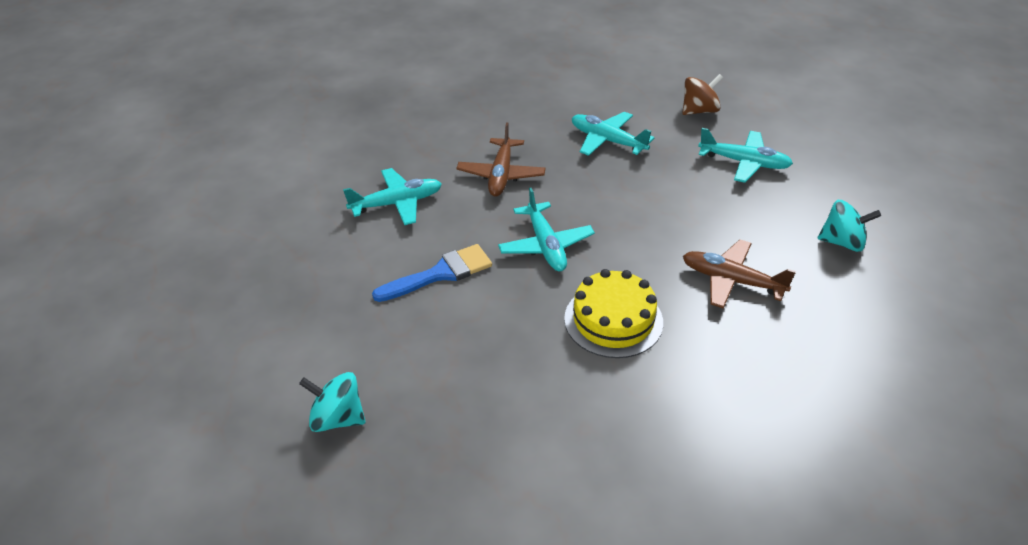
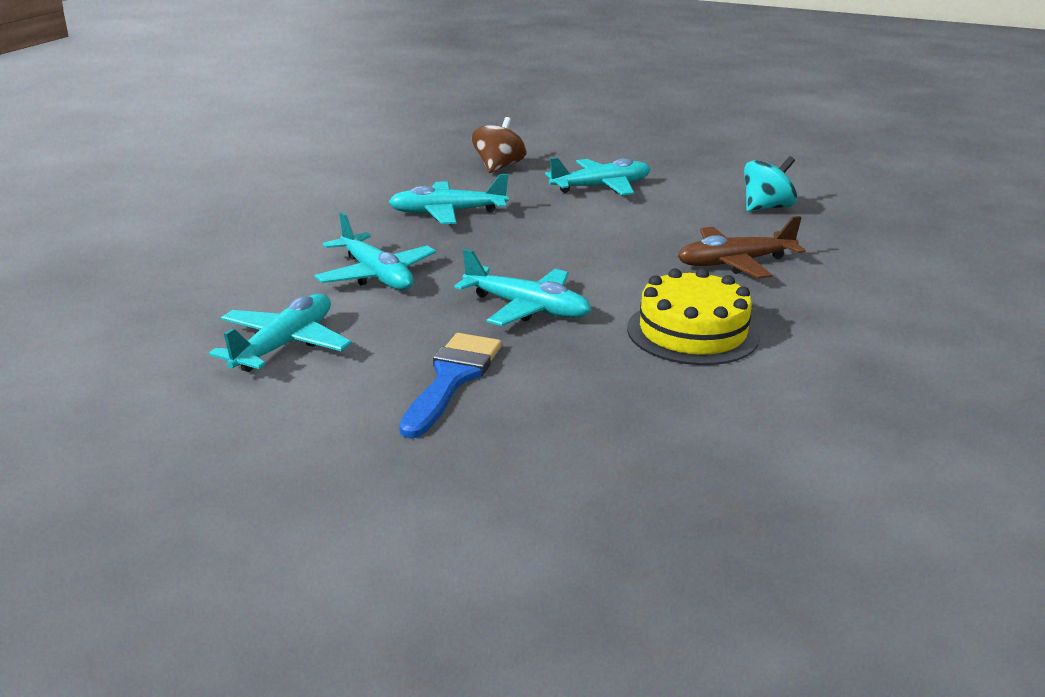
camera: 45 degrees left, 15 degrees down
(337, 418) = (563, 566): turquoise spinning top -> none
(501, 175) = (376, 275): brown plane -> turquoise plane

